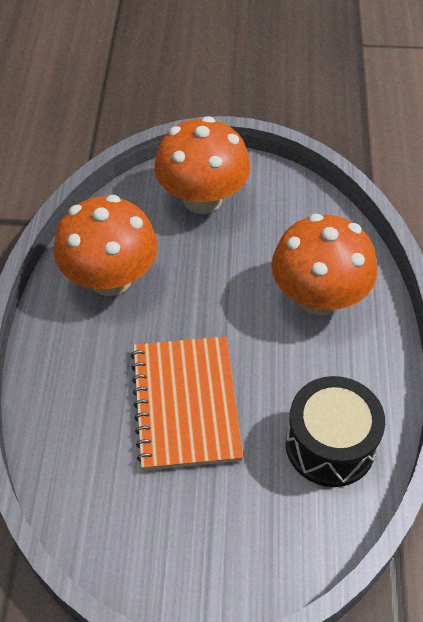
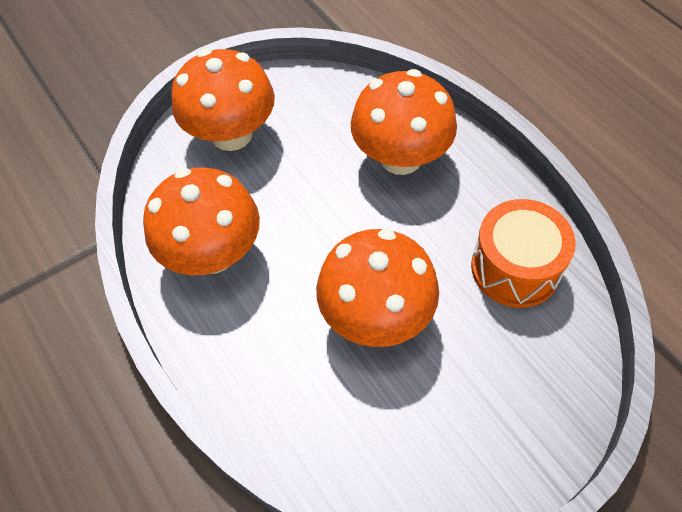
camera: 35 degrees left, 5 degrees up
(186, 404) = (376, 316): orange notebook -> orange mushroom
(330, 445) = (515, 268): black drum -> orange drum

